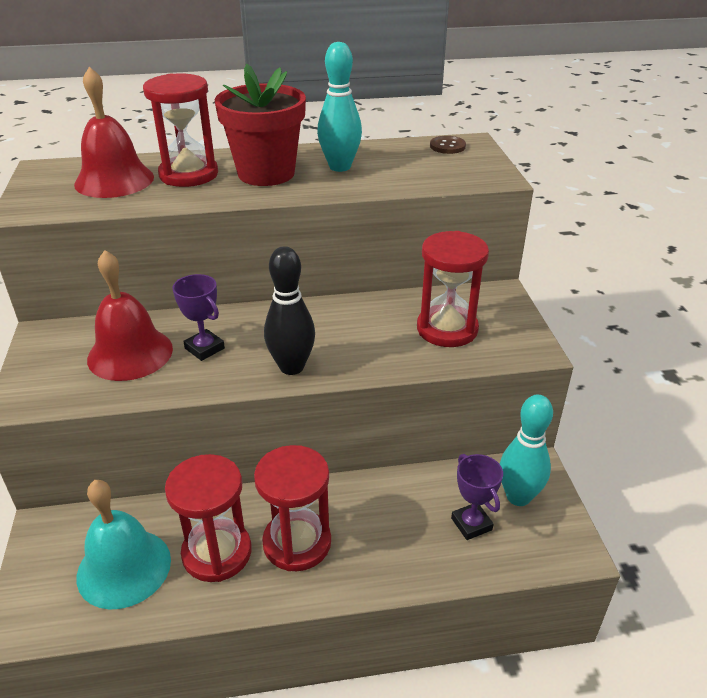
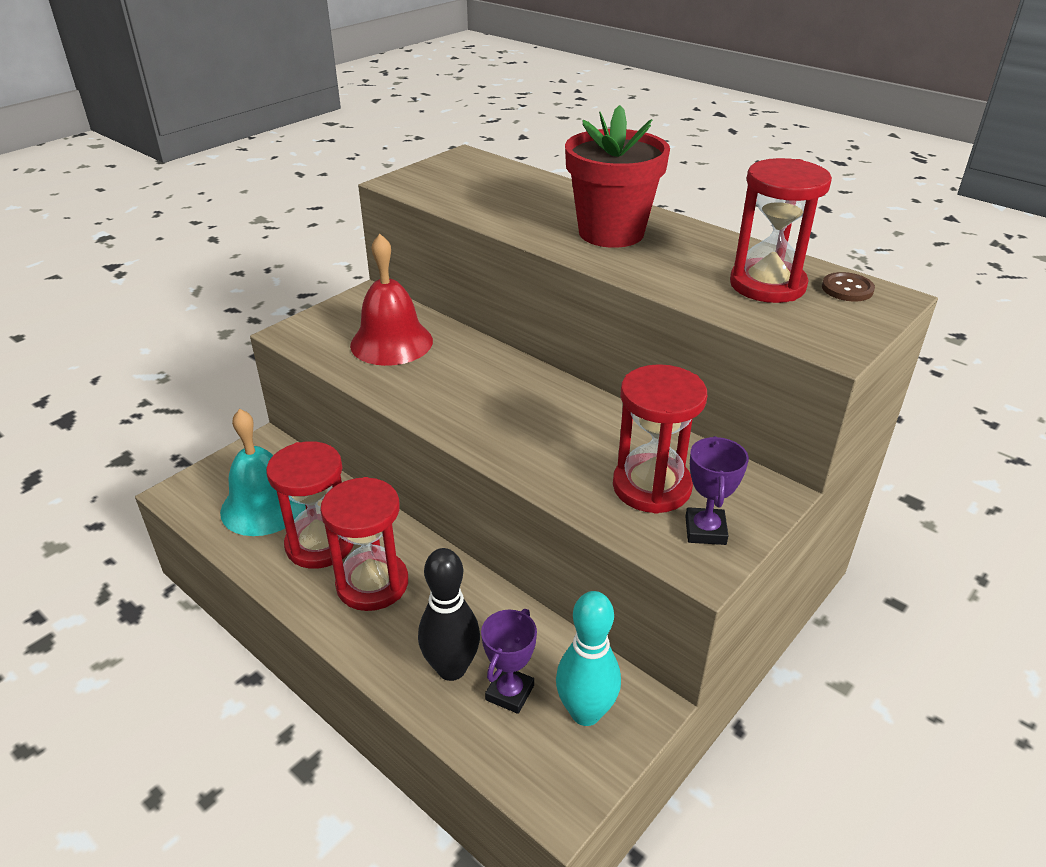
camera: 50 degrees right, 0 degrees up
(114, 180) = (491, 186): red bell -> none
(189, 174) = (550, 206): red hourglass -> red hourglass (767, 285)
(204, 348) = (440, 370): purple trophy -> purple trophy (705, 530)
(291, 367) = (472, 426): black bowling pin -> black bowling pin (451, 668)
(340, 167) = (688, 257): turquoise bowling pin -> none

